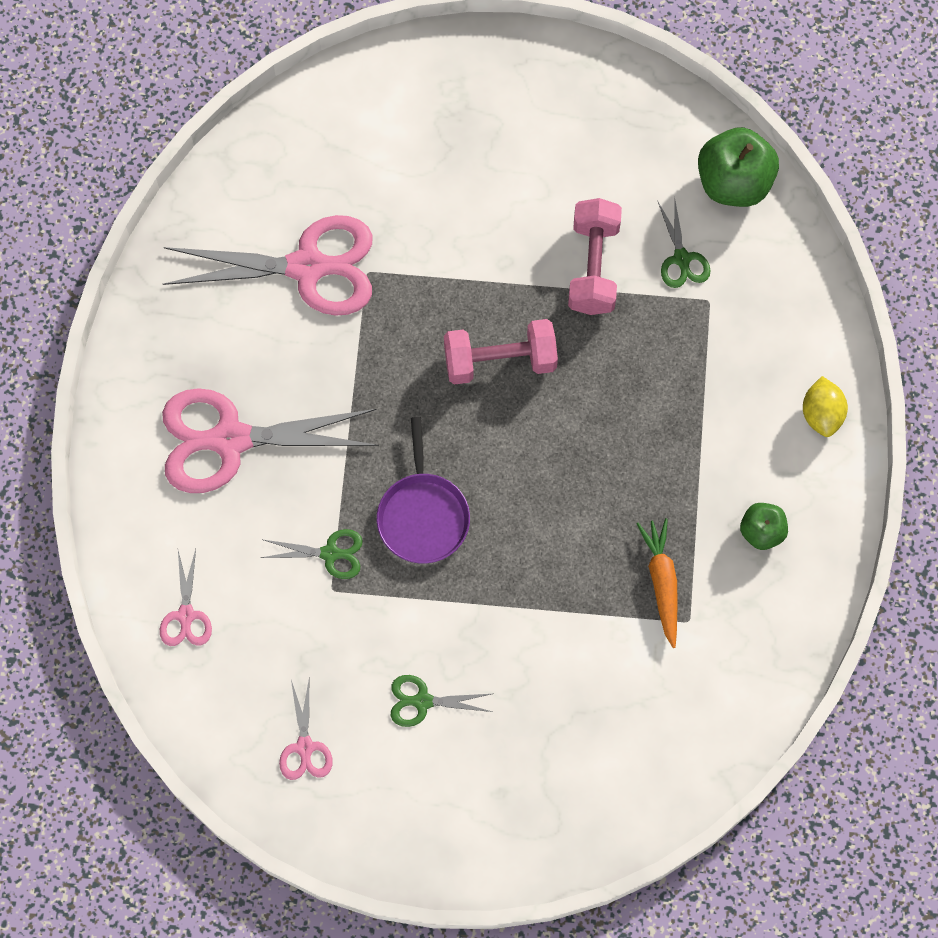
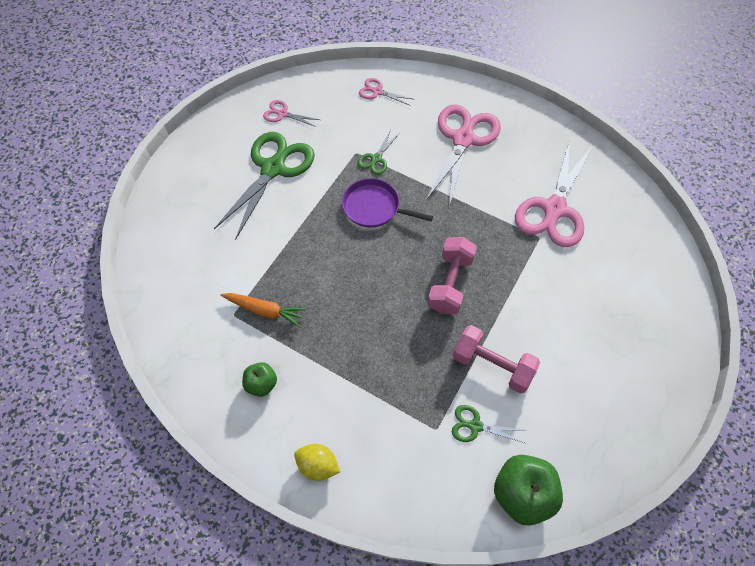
camera: 115 degrees right, 10 degrees down
(423, 701) = (273, 169): green scissors -> green scissors, size x2.16

